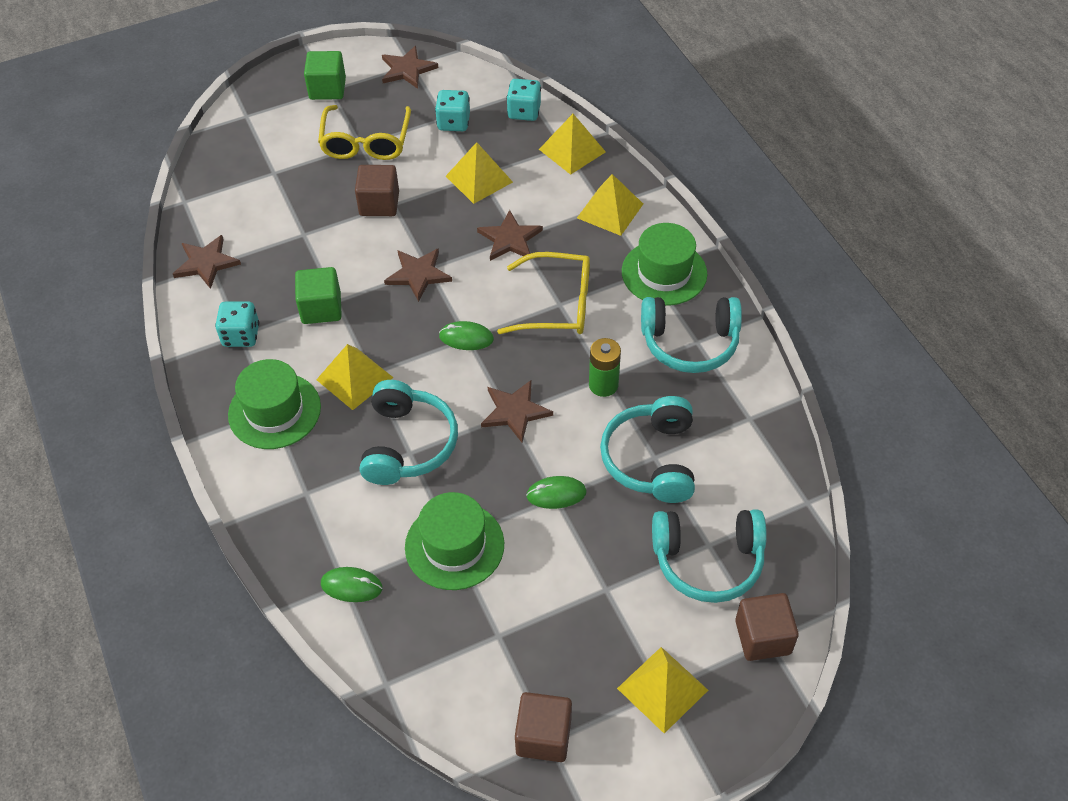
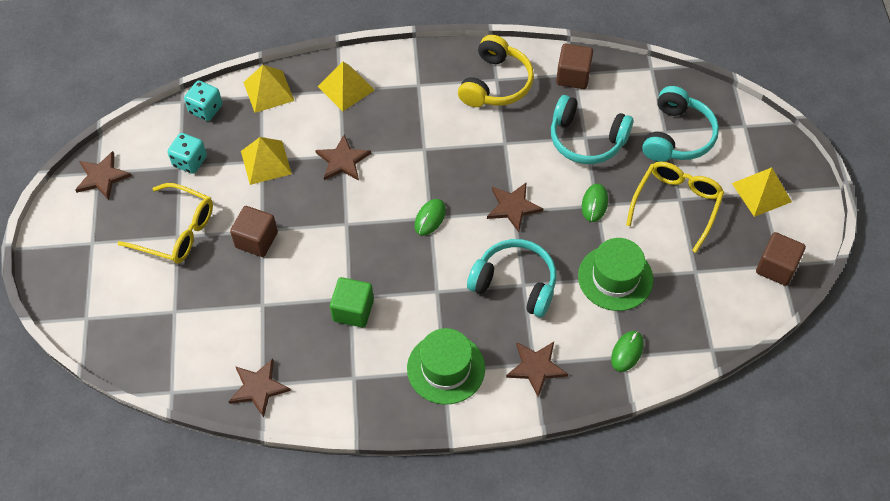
camera: 70 degrees left, 5 degrees up
(241, 335) = (355, 377): turquoise dice -> none
(327, 89) = (90, 244): green cube -> none
(354, 378) = (437, 304): yellow pyramid -> none
(418, 274) = (350, 232): brown star -> brown star (536, 367)
(558, 305) = (424, 150): yellow glasses -> yellow glasses (677, 204)
(603, 385) = (511, 146): green battery -> none
(664, 273) = (424, 76): green hat -> none
(690, 342) = (495, 83): turquoise headphones -> yellow headphones
(763, 637) = (741, 127): brown cube -> brown cube (573, 76)

